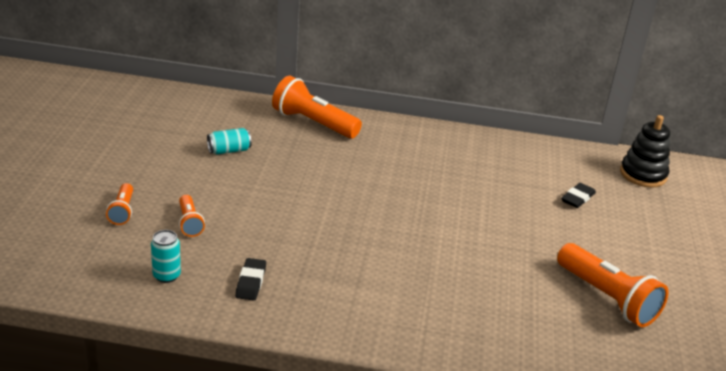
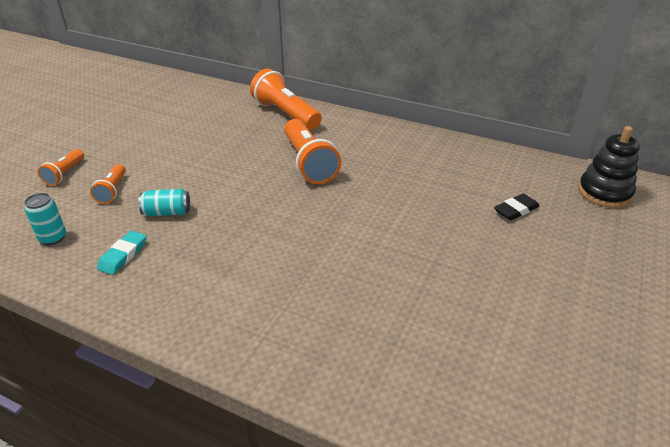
camera: 20 degrees right, 5 degrees up
(229, 150) = (195, 131): turquoise can -> turquoise can (167, 212)
(251, 282) = (123, 255): black eraser -> turquoise eraser
(607, 298) = (501, 332): orange flashlight -> orange flashlight (308, 163)

